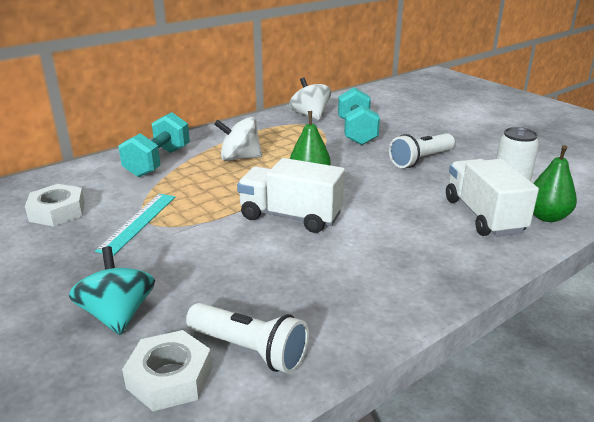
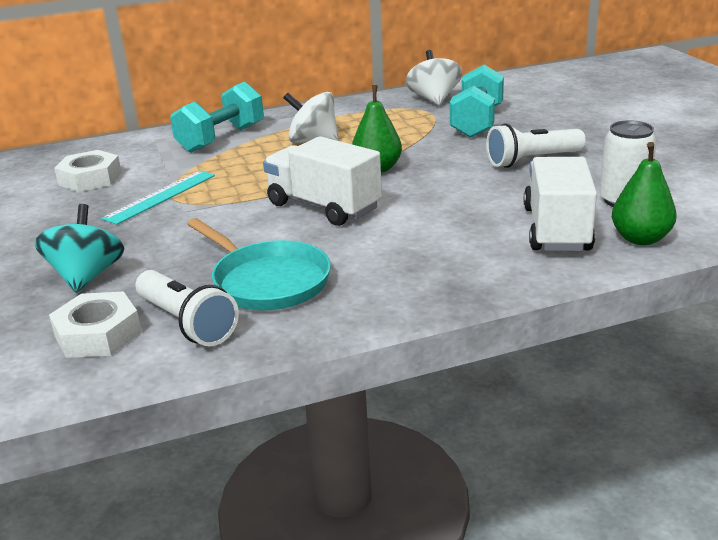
camera: 20 degrees right, 0 degrees up
(292, 294) = (267, 281): none -> turquoise pan

